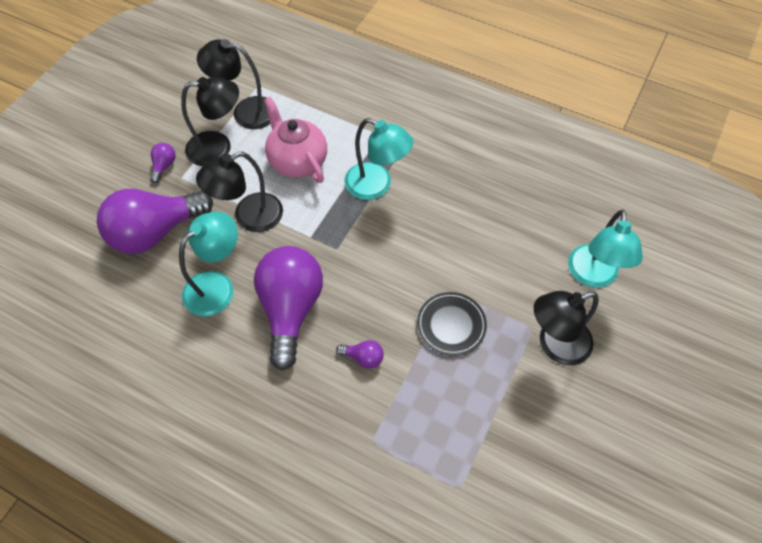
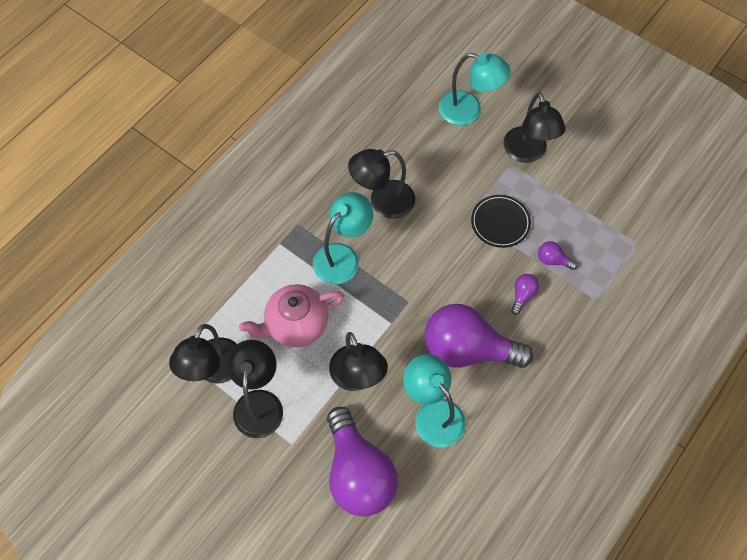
camera: 80 degrees left, 5 degrees up
(164, 166) = (271, 462): purple light bulb -> purple light bulb (553, 260)
(448, 210) = (383, 202): none -> black lamp

